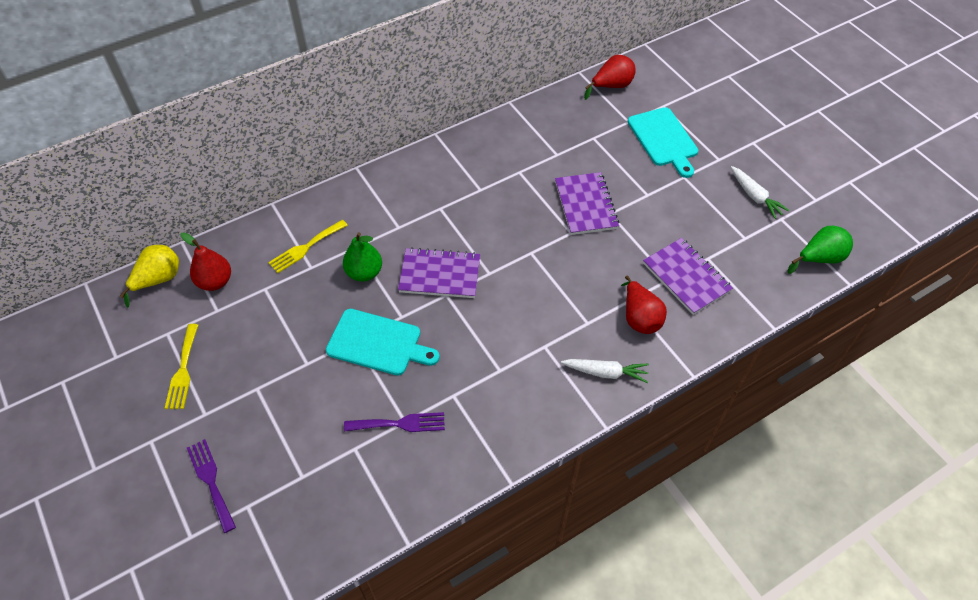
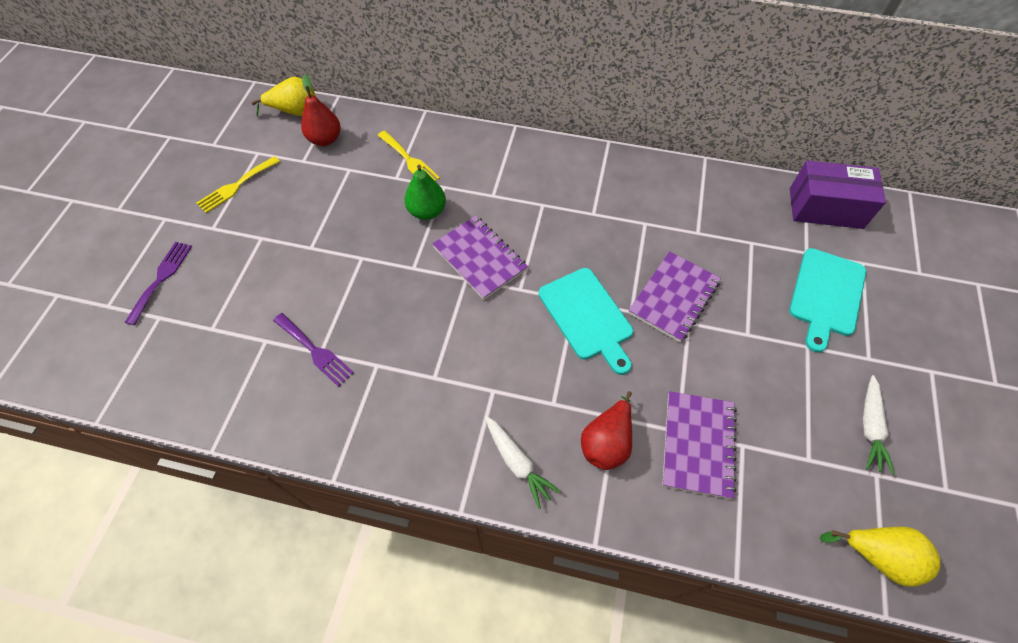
camera: 45 degrees right, 5 degrees up
(305, 248) = (409, 160): yellow fork -> yellow fork turned 135 degrees counterclockwise
(378, 343) = (373, 274): turquoise cutting board -> turquoise cutting board (587, 317)
(611, 86) = (825, 208): red pear -> purple box
(819, 258) = (878, 555): green pear -> yellow pear

